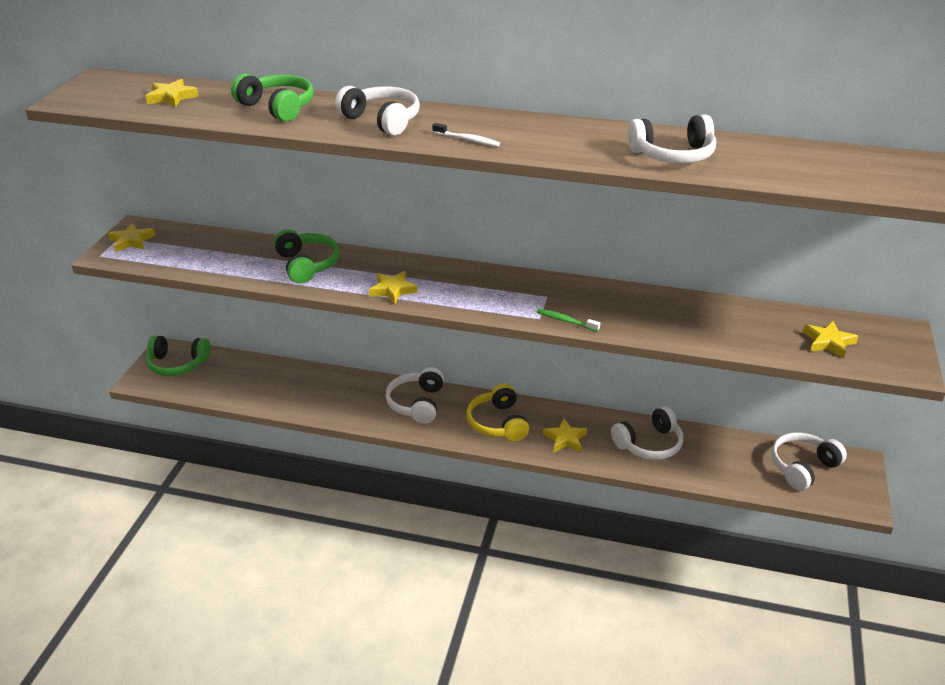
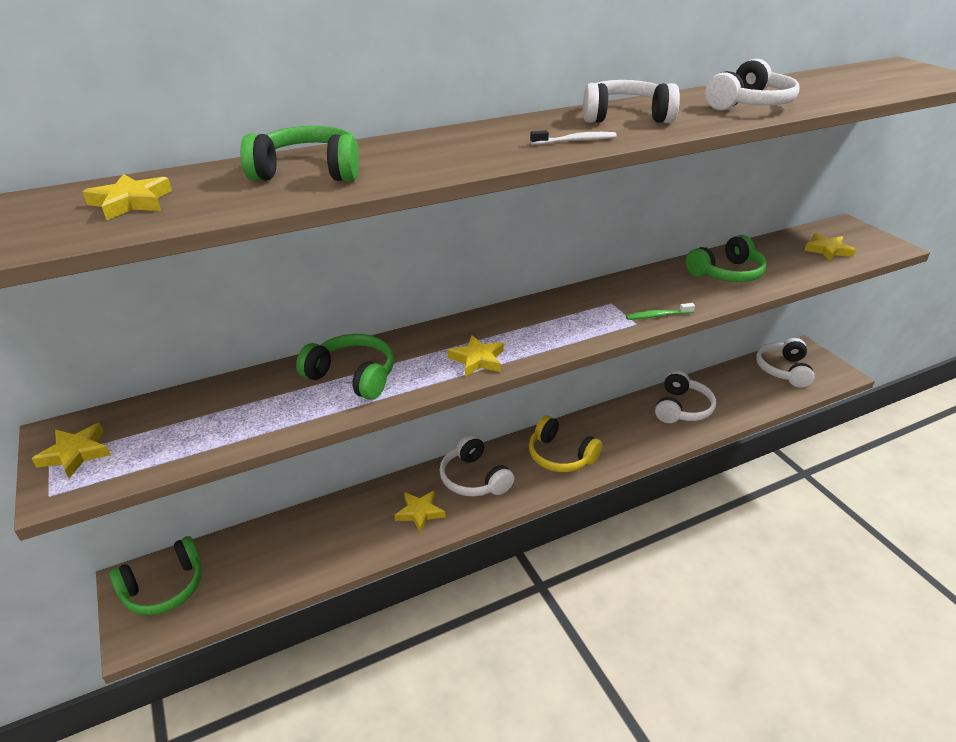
camera: 40 degrees left, 0 degrees up
(382, 120) = (456, 150): white headphones -> white headphones (625, 117)
(565, 439) = (624, 438): yellow star -> yellow star (420, 512)
(686, 317) = (726, 273): none -> green headphones

